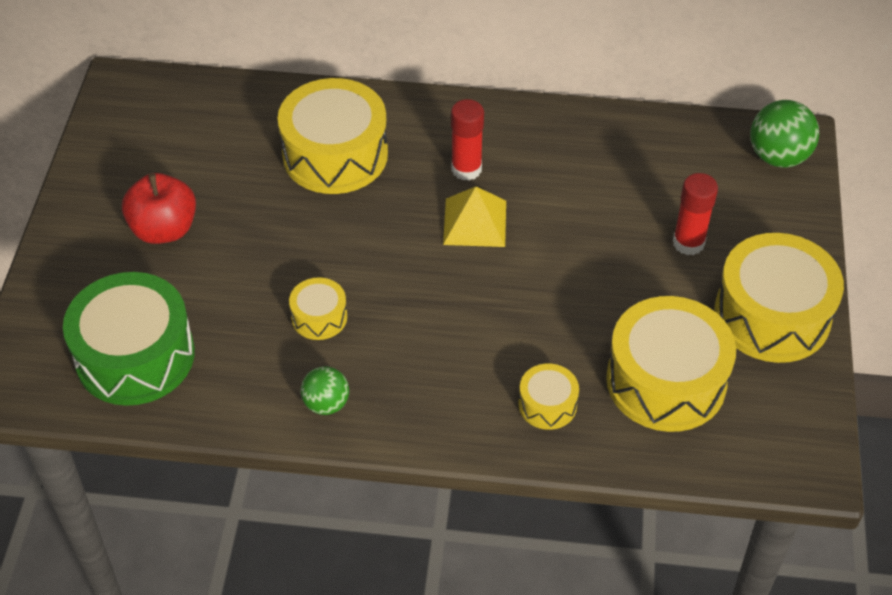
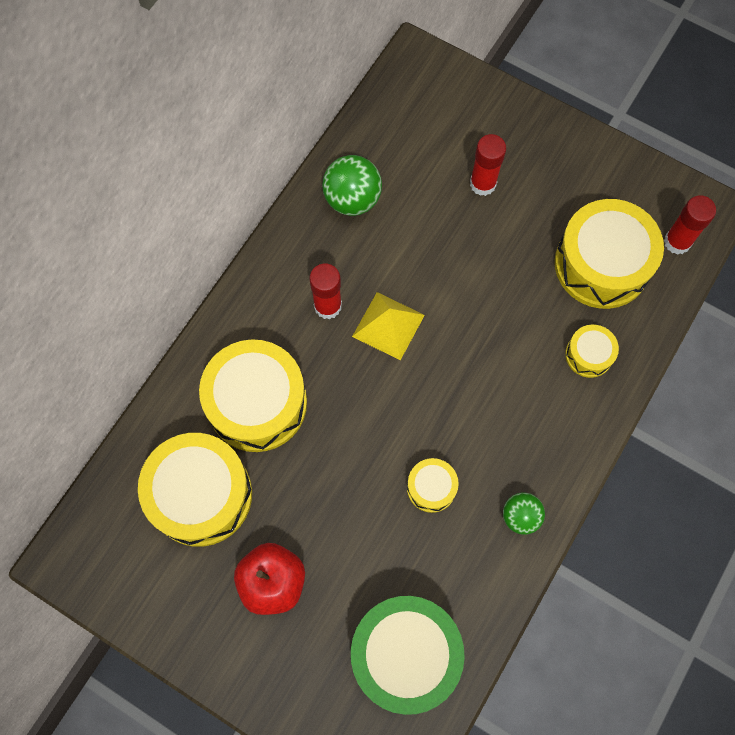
camera: 65 degrees left, 20 degrees up
(745, 446) = (677, 242): none -> red glue stick
(772, 315) = (574, 165): yellow drum -> yellow drum (201, 495)
(778, 157) = (429, 79): green ball -> green ball (352, 199)

